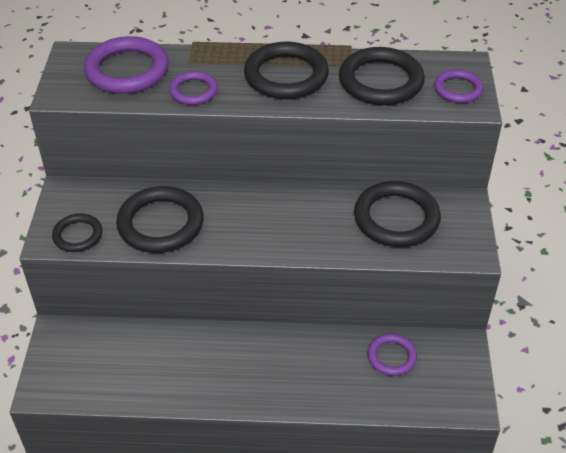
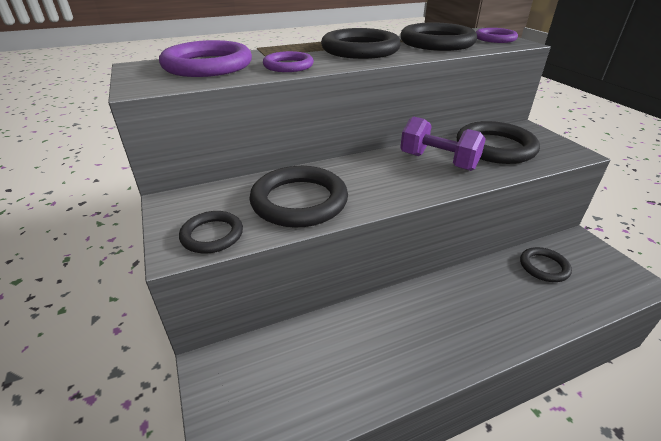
camera: 25 degrees left, 10 degrees down
(319, 218) = (438, 161): none -> purple dumbbell
(391, 357) = (544, 267): purple ring -> black ring

